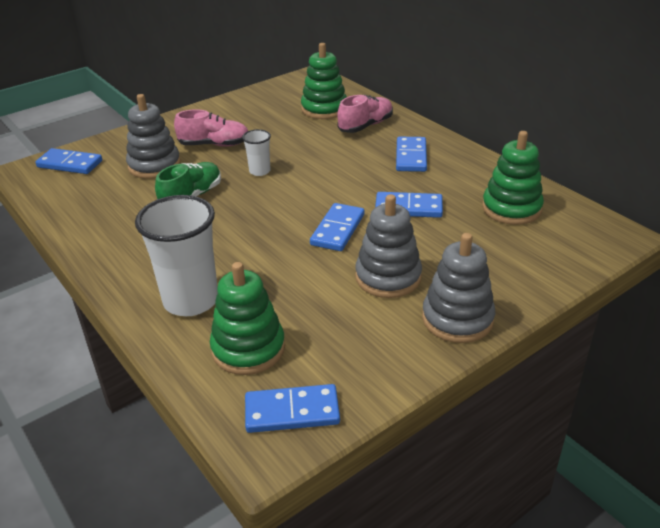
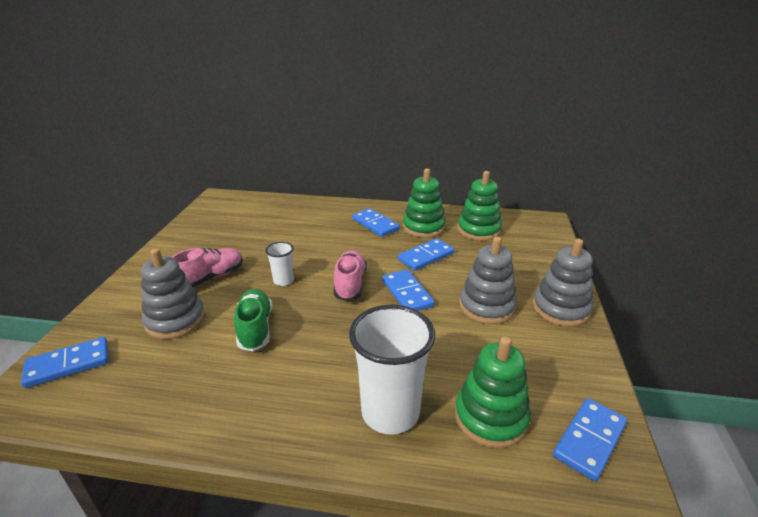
camera: 45 degrees left, 5 degrees down
(324, 109) = (264, 216): green stacking toy -> green stacking toy (423, 227)
(365, 126) = (313, 216): pink shoe -> pink shoe (350, 284)

